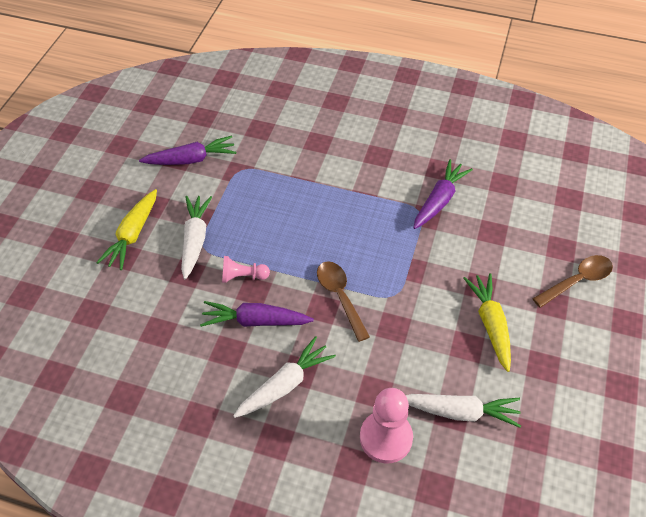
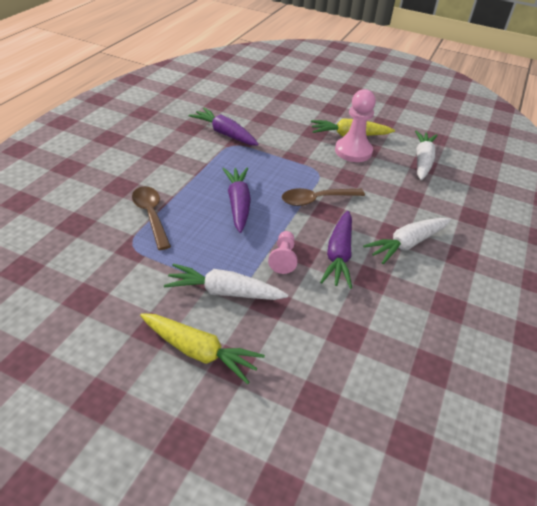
camera: 85 degrees left, 10 degrees down
(191, 159) = (93, 286): purple carrot -> purple carrot (238, 204)
(285, 385) = (407, 244): white carrot -> white carrot turned 90 degrees counterclockwise
(386, 438) = (448, 197): pink pawn -> pink pawn (353, 151)
(577, 281) = (316, 97): brown spoon -> brown spoon (151, 215)

